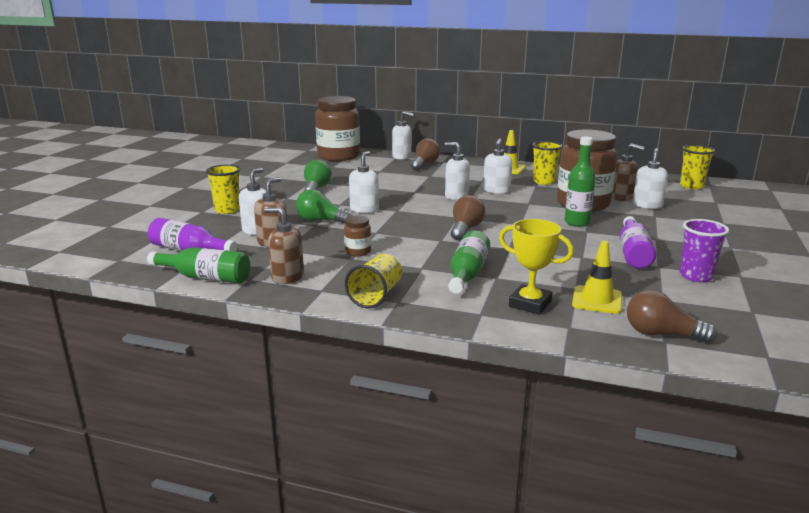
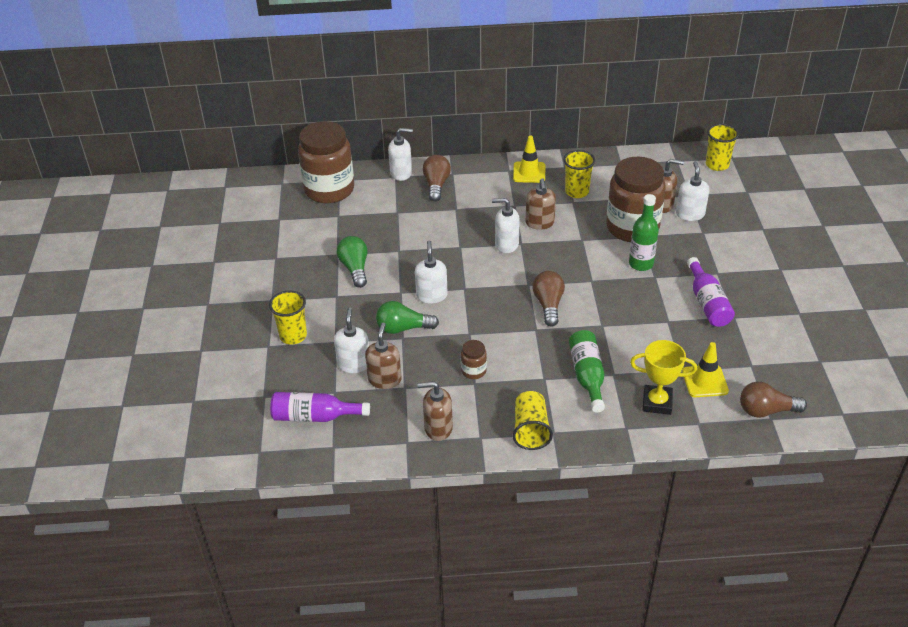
camera: 20 degrees left, 20 degrees up
(206, 277) = (366, 452): green bottle -> none
(496, 191) = (539, 223): white soap dispenser -> brown soap dispenser
(696, 276) = (766, 323): purple cup -> none

